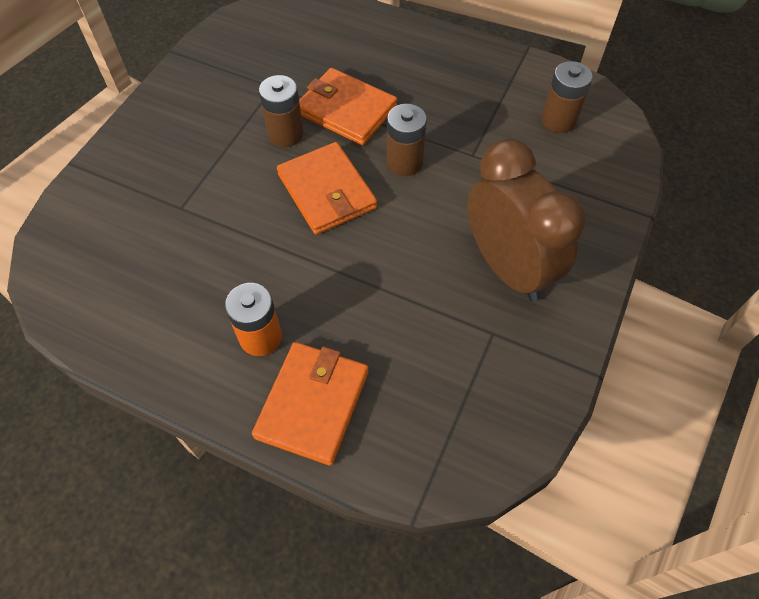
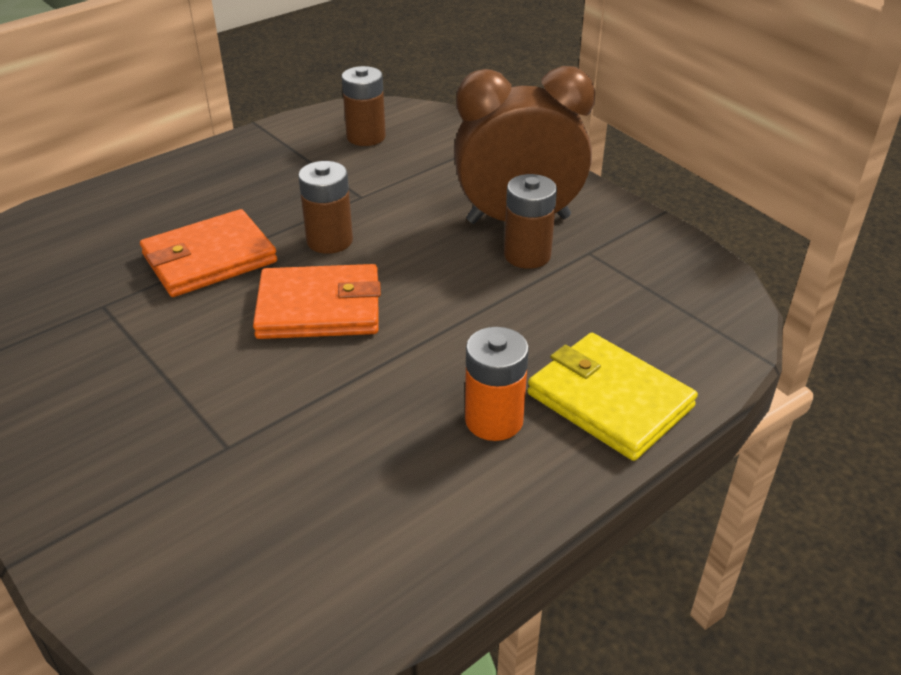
camera: 65 degrees left, 20 degrees down
(285, 134) = (196, 316): brown battery -> brown battery (527, 255)
(313, 404) = (609, 400): orange wallet -> yellow wallet

